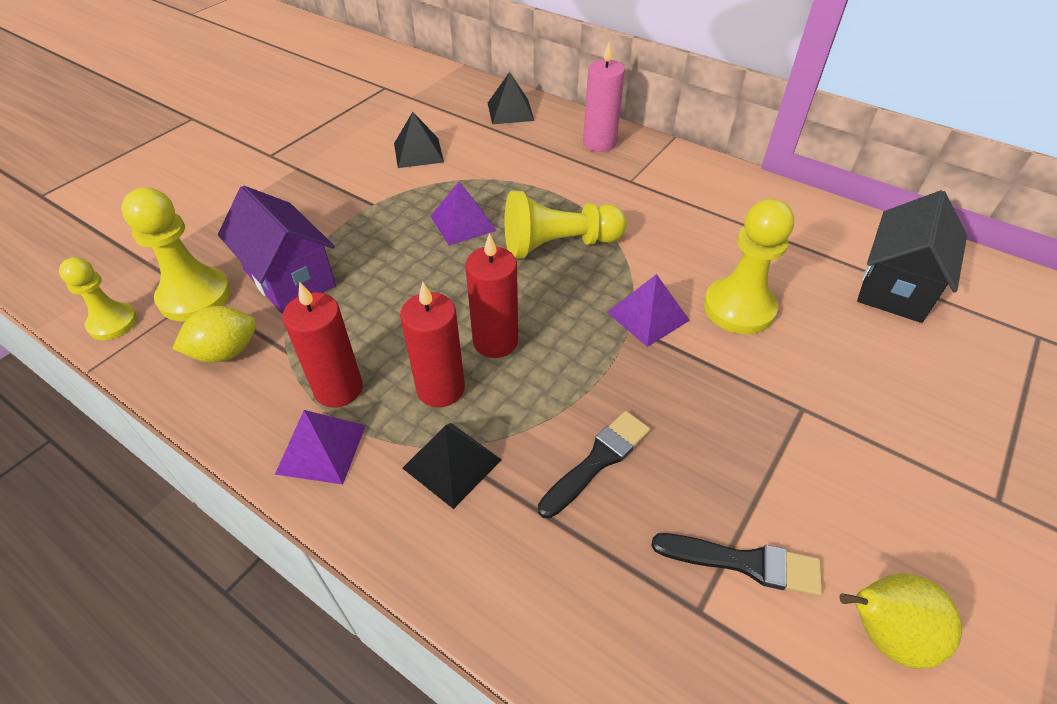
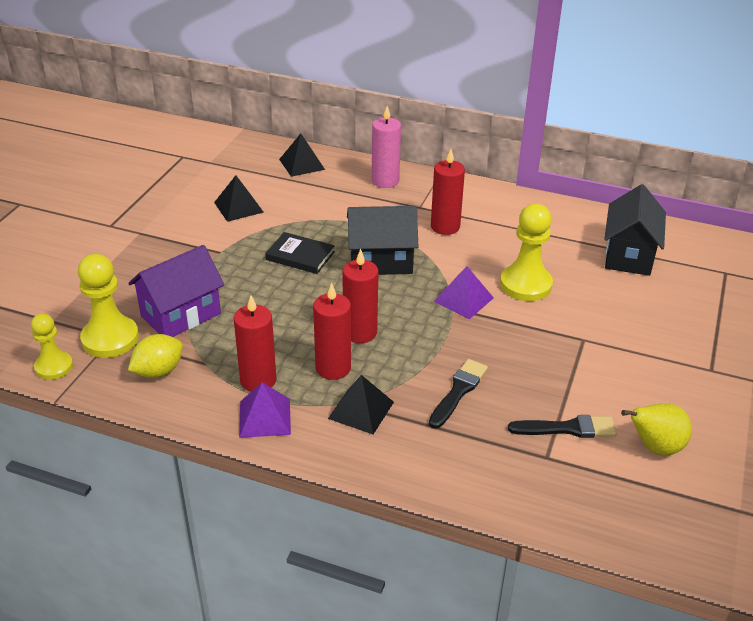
camera: 15 degrees left, 10 degrees down
(290, 278) = (181, 315): purple house -> purple house turned 75 degrees counterclockwise
(463, 223) = (300, 256): purple pyramid -> black book
(558, 245) = (381, 261): yellow pawn -> black house
(654, 211) = (445, 227): none -> red candle

